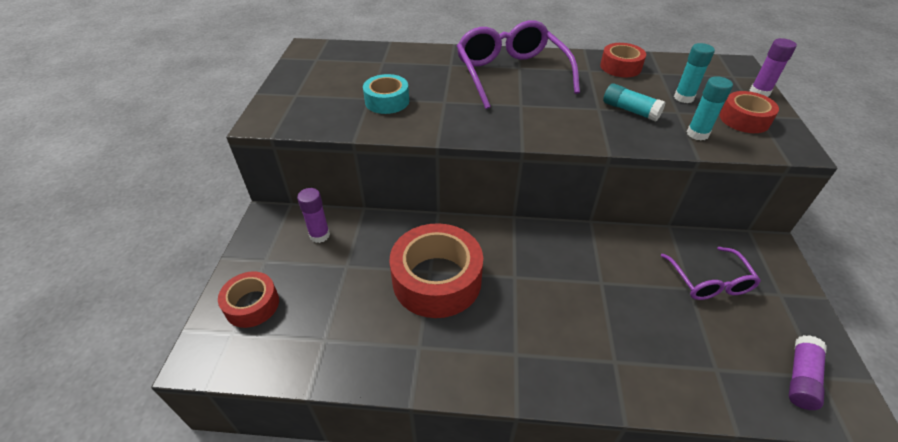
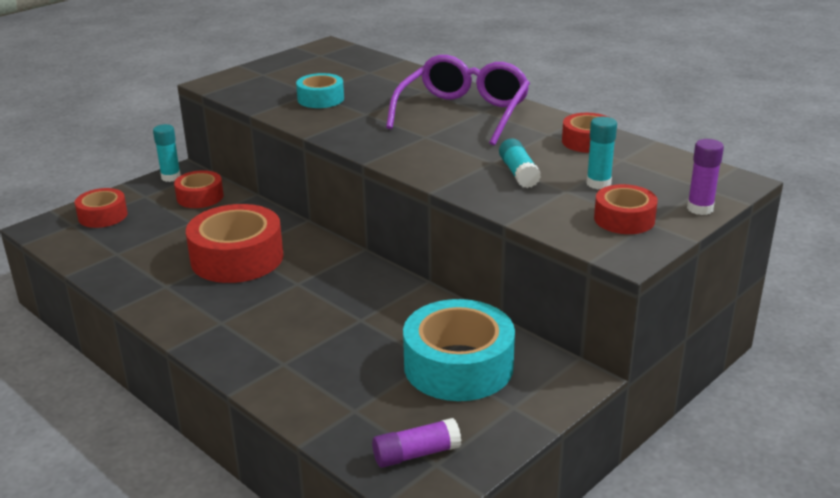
camera: 40 degrees right, 15 degrees down
(319, 235) = (200, 197): purple glue stick -> red tape
(697, 134) = (546, 210): turquoise glue stick -> turquoise glue stick (171, 177)
(709, 282) = (458, 366): purple glasses -> turquoise tape

